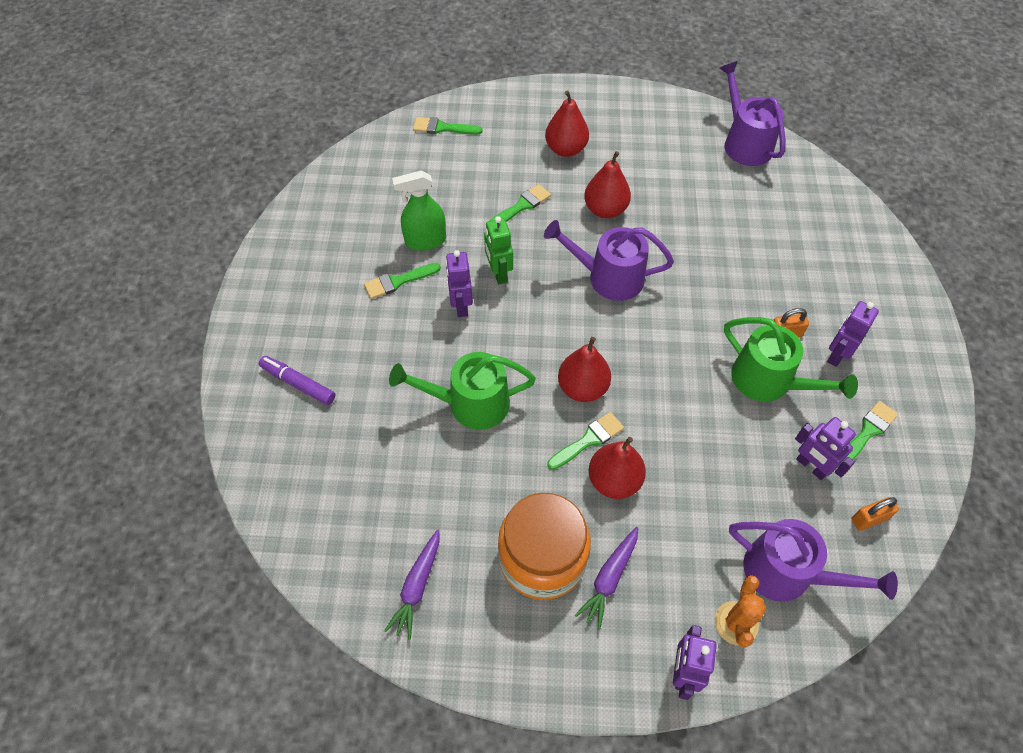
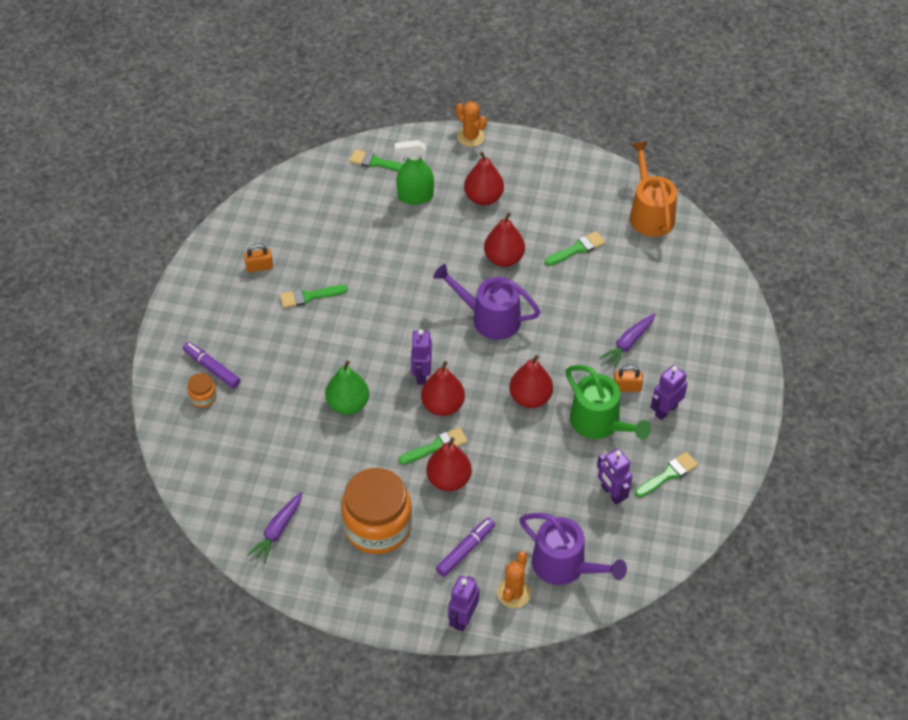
camera: 10 degrees right, 5 degrees down
(293, 421) = (203, 397): none -> orange jar
(425, 241) = (339, 264): green spray bottle -> green spray bottle (415, 197)
(461, 305) = (357, 324): purple robot -> purple robot (421, 374)
(470, 403) = (348, 404): green watering can -> green pear
(498, 273) = (396, 301): green robot -> none
(522, 206) = (430, 245): green brush -> green brush (577, 249)
(536, 90) = (470, 137): none -> orange cactus
(609, 578) = (425, 548): purple carrot -> purple carrot (628, 343)
(659, 572) = (465, 550): none -> purple marker
(680, 363) = (530, 398): none -> red pear
(744, 143) = (650, 213): purple watering can -> orange watering can
(869, 519) = (644, 538): orange padlock -> orange padlock (259, 267)

